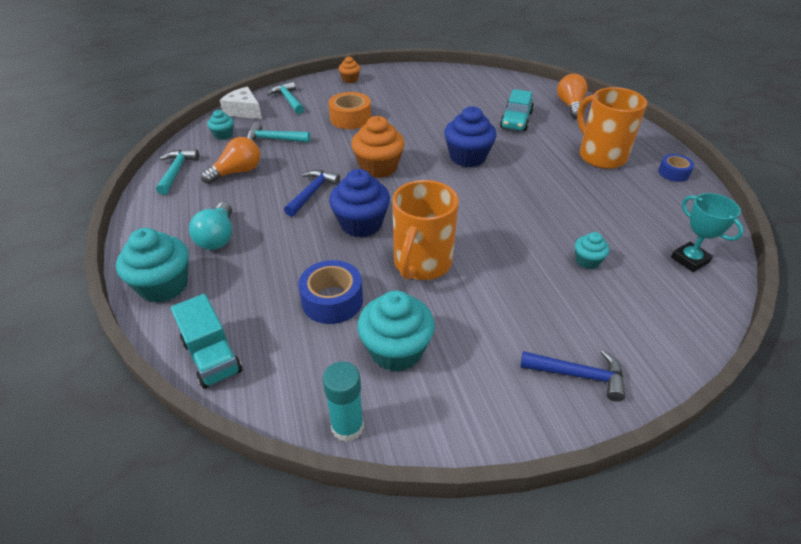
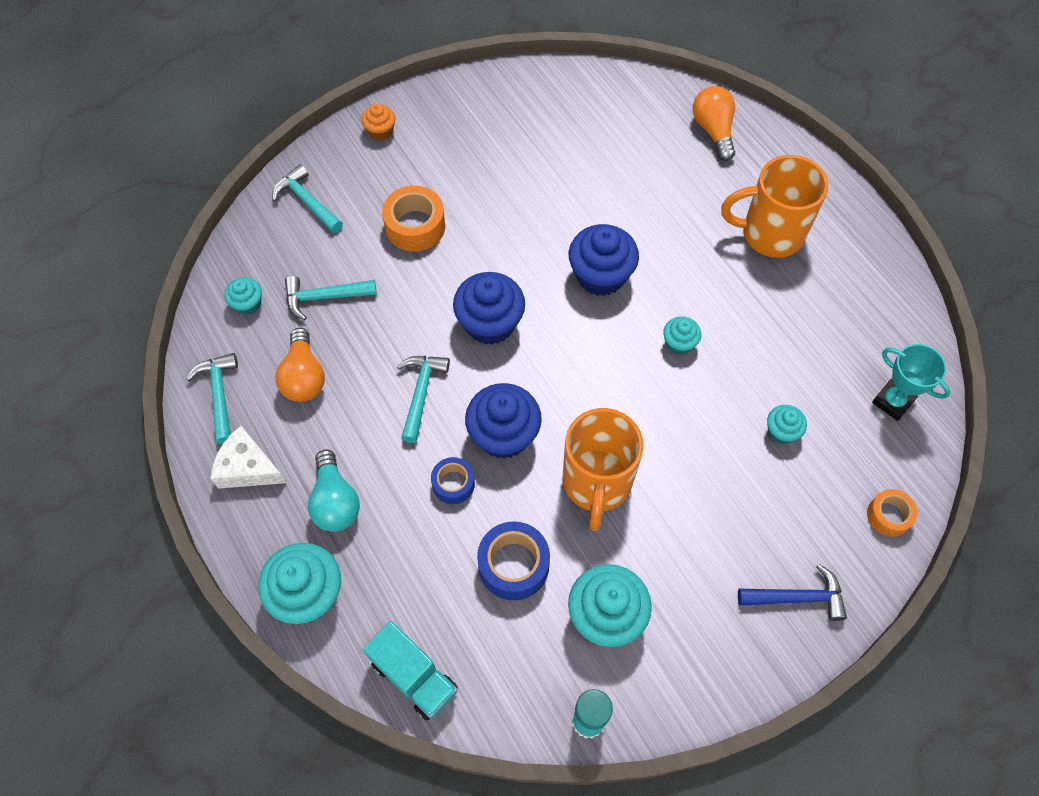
camera: 15 degrees left, 20 degrees up
(237, 172) = (304, 377): orange light bulb -> orange light bulb turned 135 degrees clockwise
(244, 111) = (252, 243): white cheese -> white cheese (248, 468)
(312, 193) = (421, 393): blue hammer -> turquoise hammer
(378, 167) = (490, 323): orange cupcake -> blue cupcake
(515, 198) = (679, 343): none -> turquoise cupcake
(516, 120) = (646, 179): turquoise car -> none
(600, 156) = (769, 234): orange mug -> orange mug turned 45 degrees counterclockwise
(673, 173) = (862, 248): blue tape -> blue tape (453, 484)
(678, 333) = (888, 516): none -> orange tape

